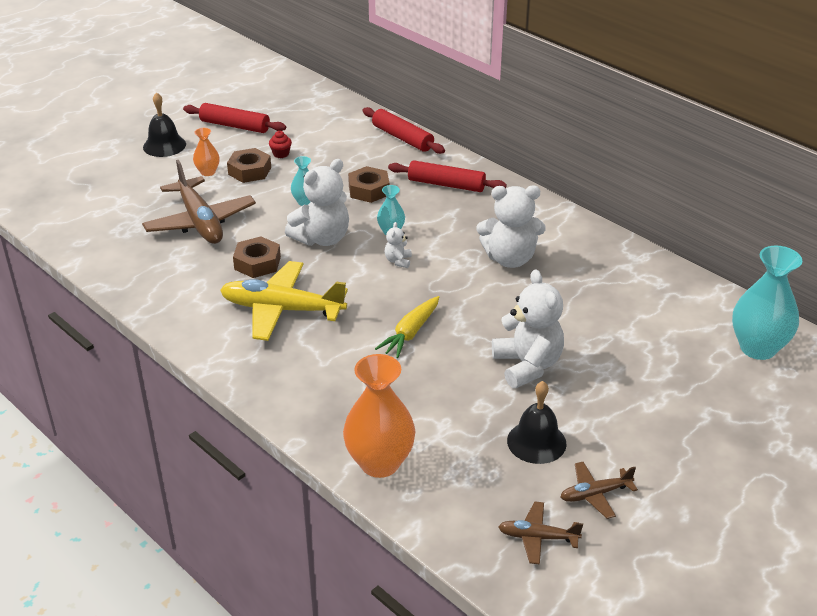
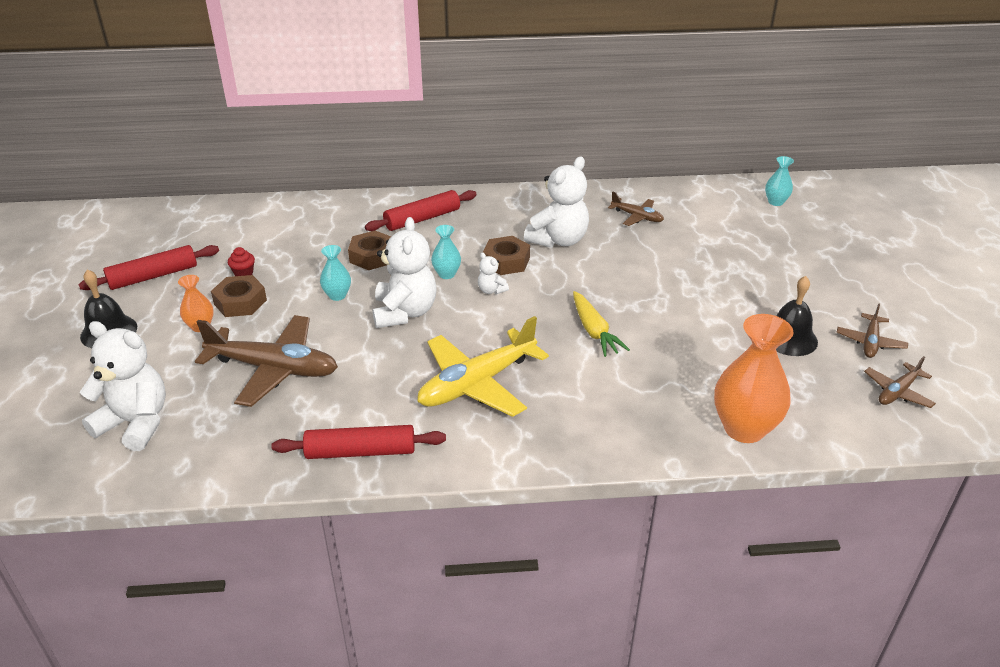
camera: 50 degrees left, 0 degrees up
(257, 263) = (389, 365): brown nut -> brown nut (506, 261)
(402, 138) = (326, 206): red rolling pin -> red rolling pin (360, 451)
(527, 365) = (696, 297): white teddy bear -> white teddy bear (135, 423)
(606, 281) = (637, 217): none -> brown plane
(758, 348) = (775, 202): turquoise vase -> turquoise vase, size x0.51

